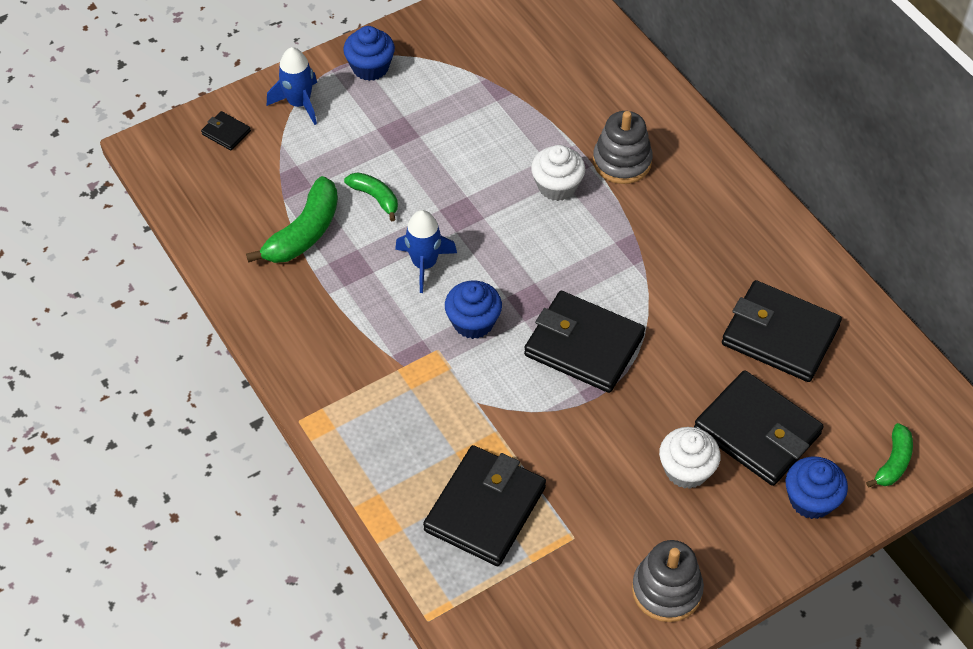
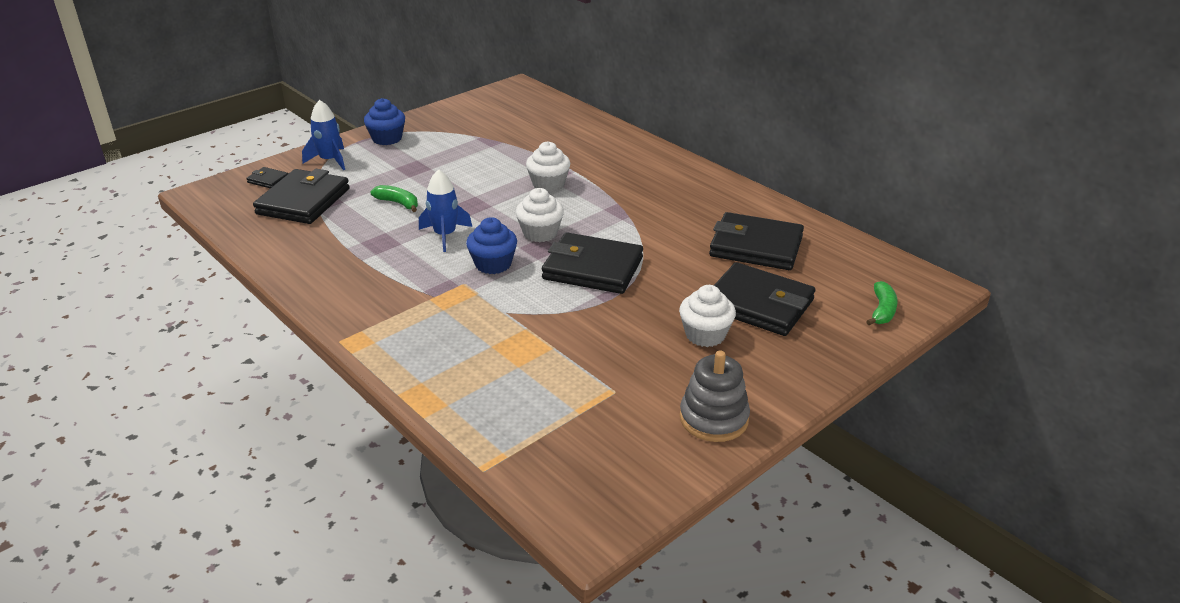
camera: 10 degrees left, 20 degrees down
(304, 233) = (338, 227): green banana -> none
(485, 509) = (526, 381): black wallet -> black wallet (303, 201)
(534, 276) = (540, 233): none -> white cupcake
(622, 162) = (597, 168): grey stacking toy -> none
(811, 500) = (822, 342): blue cupcake -> none

